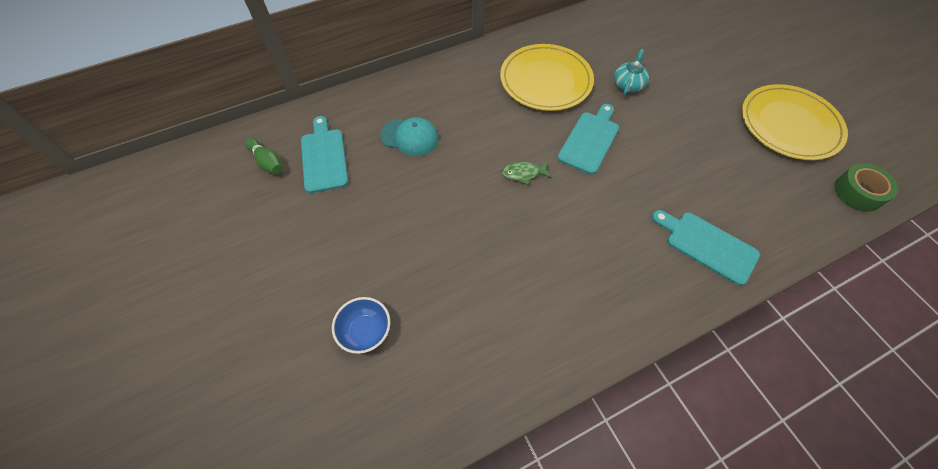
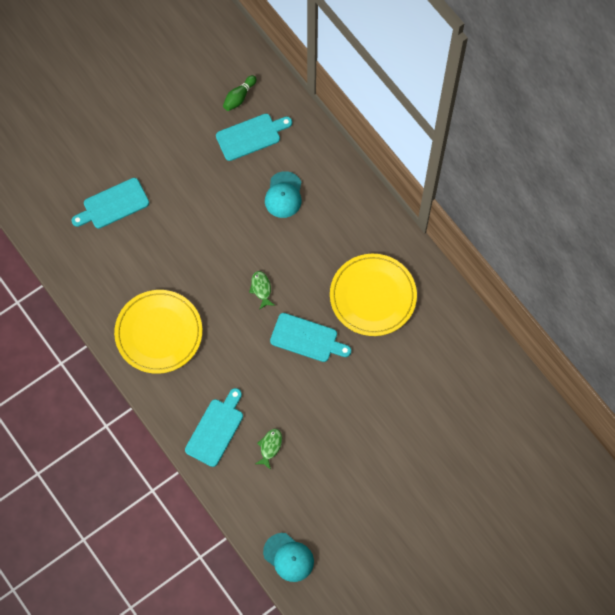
camera: 80 degrees right, 10 degrees up
(365, 331) = (113, 205): blue bowl -> turquoise cutting board
(628, 84) = (382, 369): turquoise teapot -> none
(724, 192) = (270, 447): none -> green fish
(789, 125) = (357, 512): yellow plate -> yellow plate (159, 333)
(858, 192) = (288, 557): green tape -> turquoise cap

